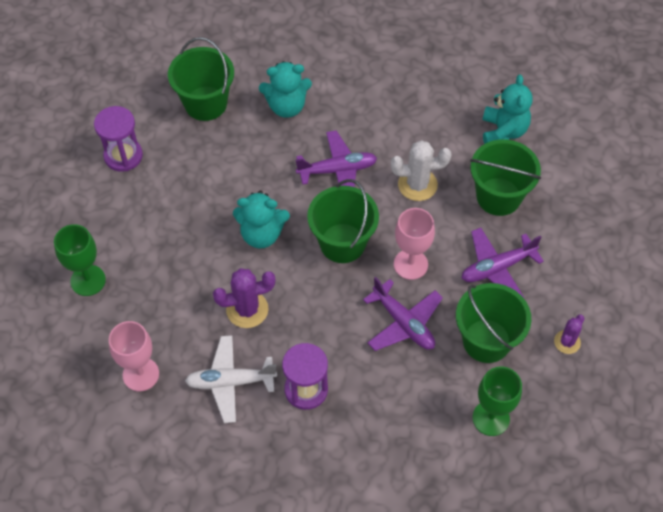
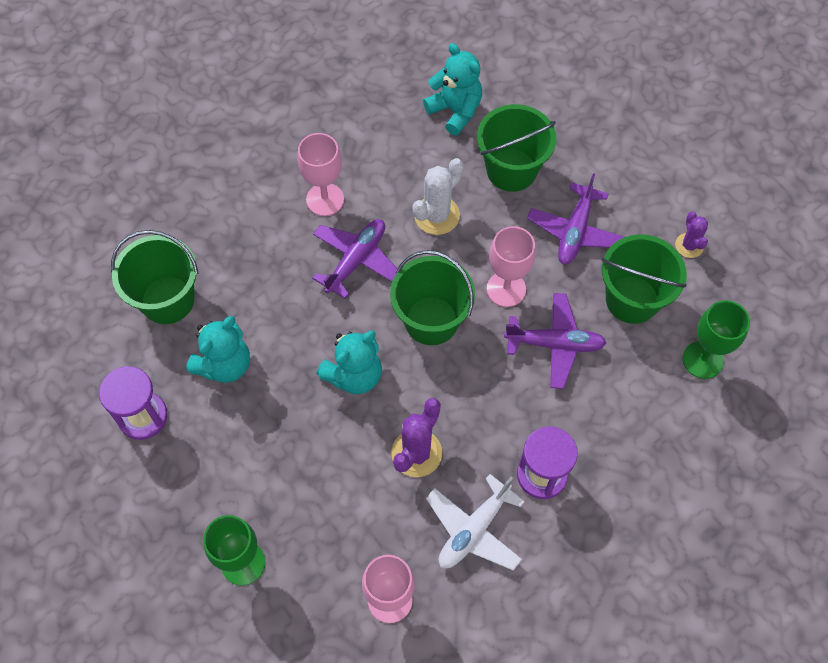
camera: 45 degrees left, 5 degrees up
(286, 106) = (247, 240): turquoise teddy bear -> turquoise teddy bear (224, 364)
(359, 120) = (325, 199): none -> pink goblet

